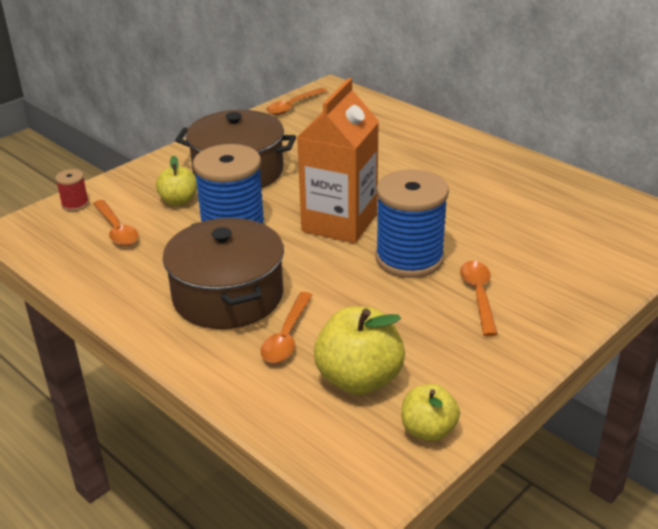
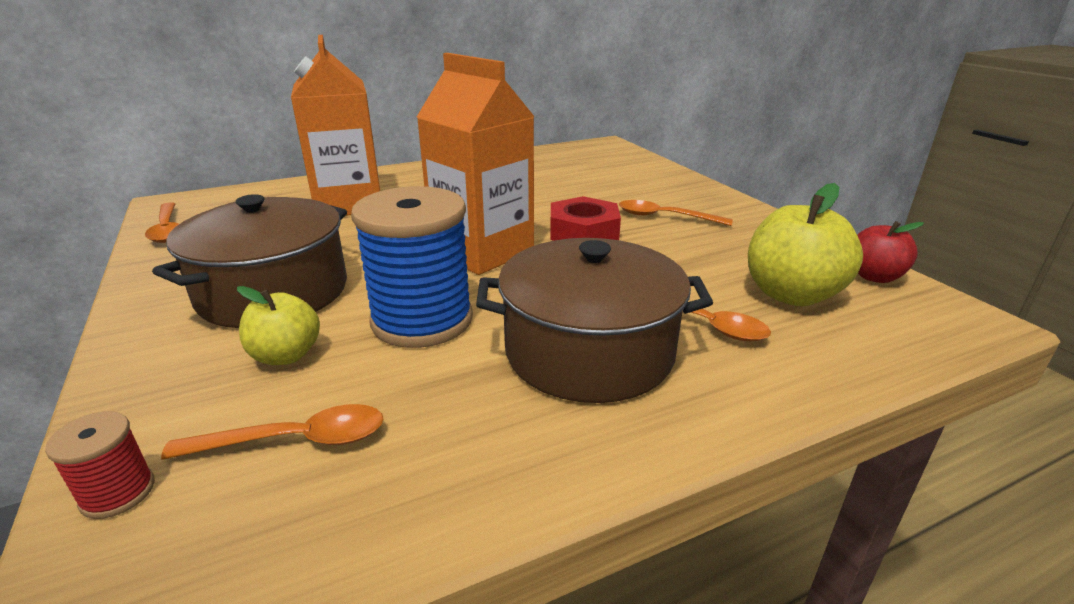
camera: 70 degrees left, 5 degrees down
(380, 146) = (348, 204): none -> orange carton
(409, 258) = (583, 232): blue spool -> red nut
(428, 430) = (874, 276): yellow apple -> red apple

